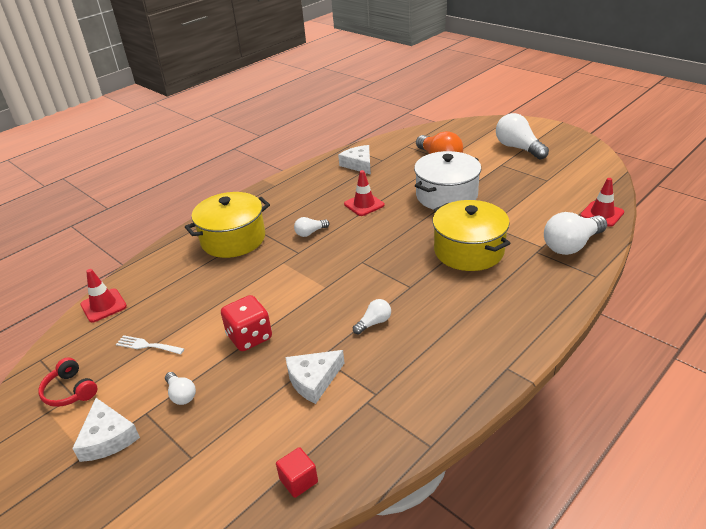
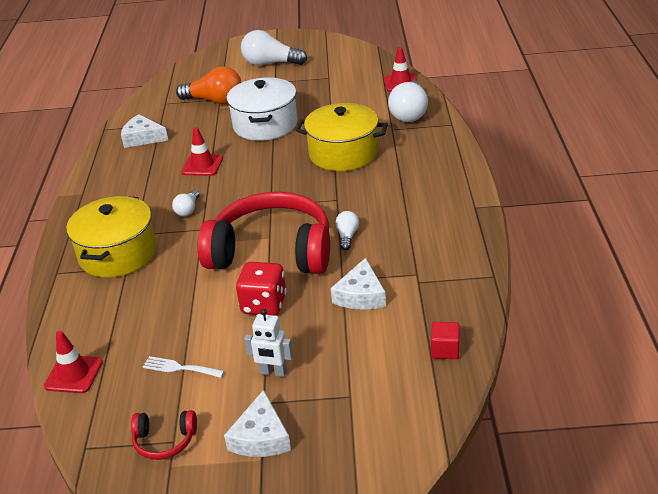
camera: 45 degrees left, 0 degrees up
(107, 438) = (261, 437): white cheese -> white cheese turned 75 degrees clockwise
(147, 345) = (179, 368): white fork -> white fork turned 45 degrees clockwise
(181, 394) = (273, 372): white light bulb -> white robot
(311, 299) = (272, 251): none -> red headphones

